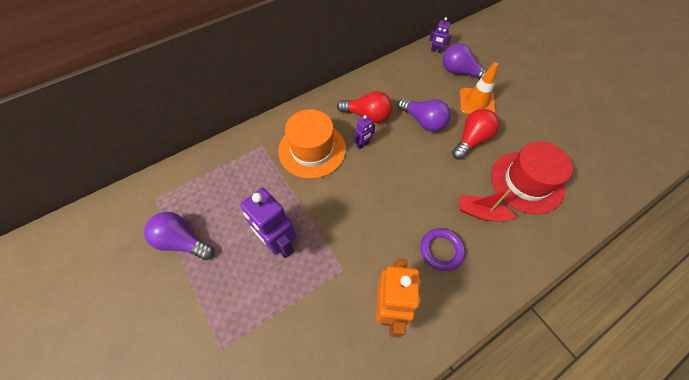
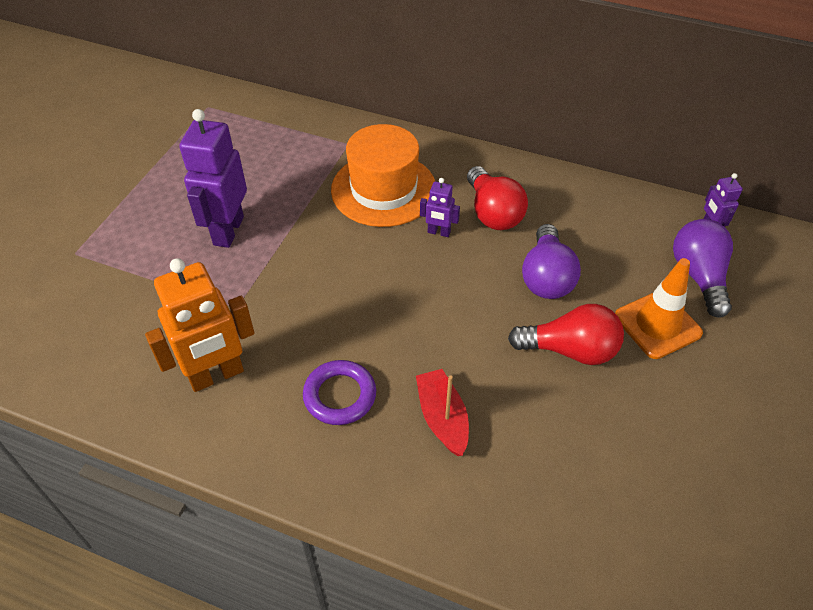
camera: 55 degrees right, 10 degrees down
(182, 241) = (173, 156): purple light bulb -> none
(527, 182) = (556, 458): red hat -> none

